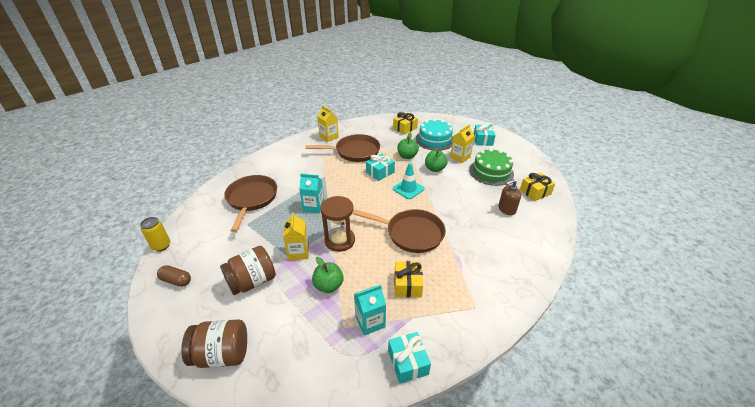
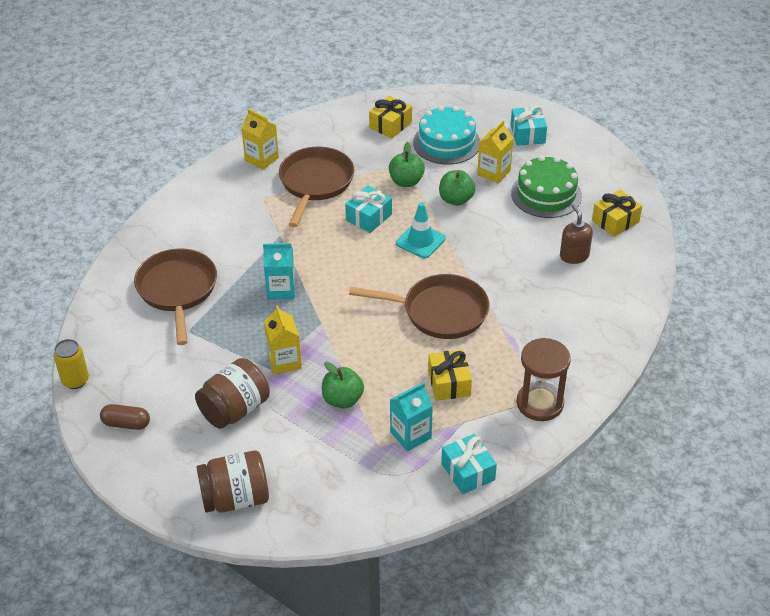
camera: 10 degrees left, 5 degrees up
(340, 240) = (338, 336): brown hourglass -> brown hourglass (540, 403)
(354, 152) = (315, 183): brown pan -> brown pan turned 60 degrees counterclockwise
(506, 209) = (574, 256): brown soap dispenser -> brown soap dispenser turned 105 degrees clockwise

